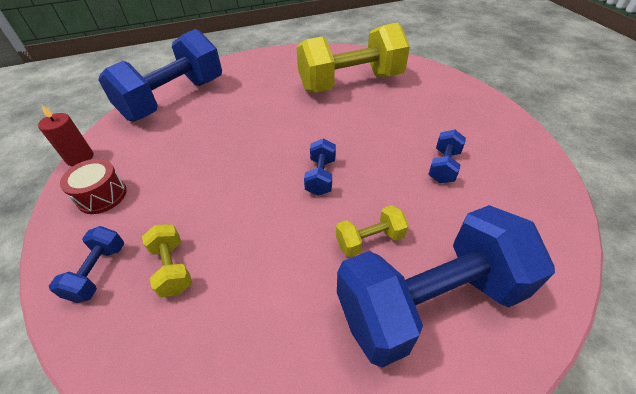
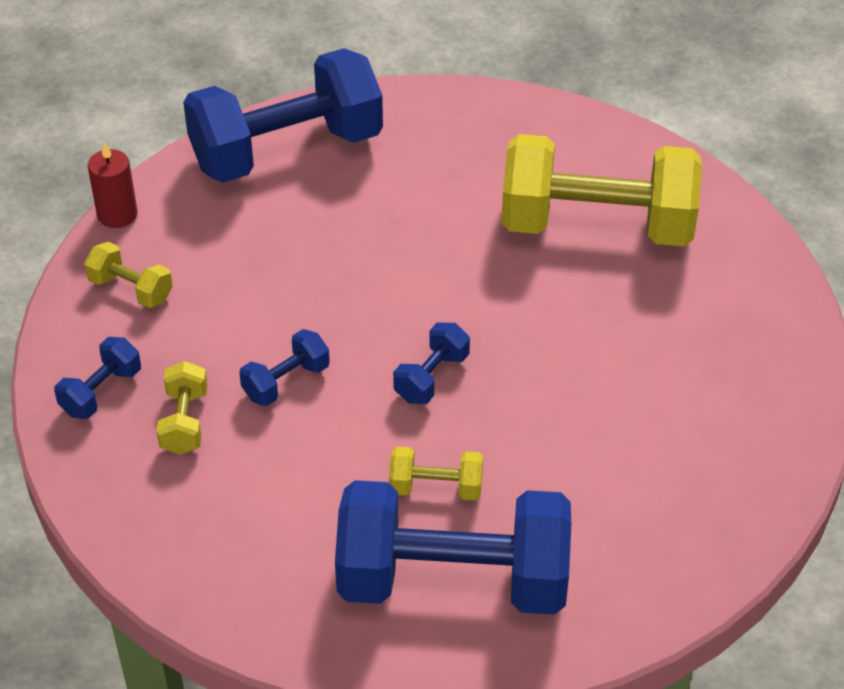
camera: 25 degrees right, 0 degrees up
(102, 196) = (131, 289): red drum -> yellow dumbbell
(443, 166) = (620, 433): blue dumbbell -> blue dumbbell (286, 382)

